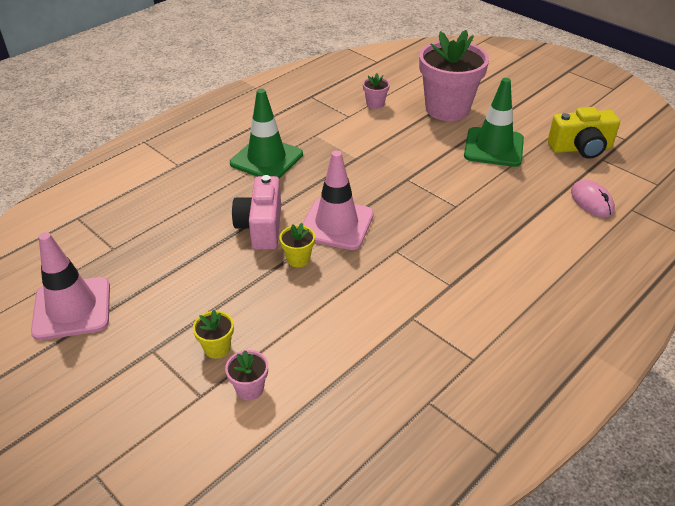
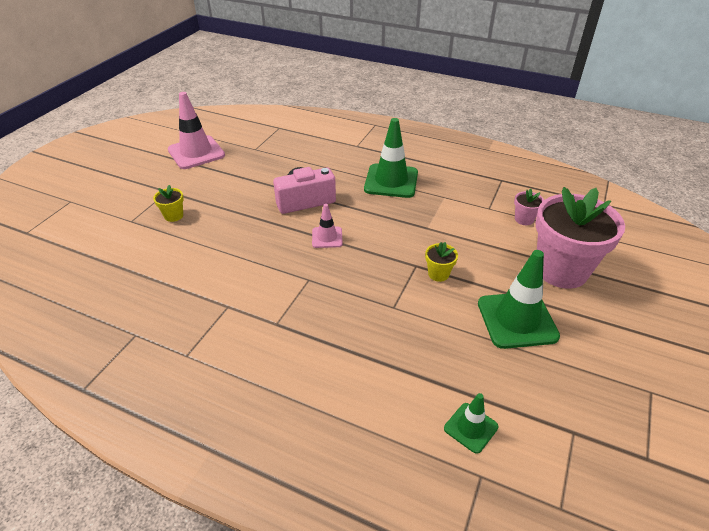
camera: 70 degrees right, 0 degrees up
(250, 389) = (139, 239): pink flower pot -> none
(298, 259) = (275, 228): yellow flower pot -> yellow flower pot (438, 274)
(336, 224) = (327, 237): pink traffic cone -> pink traffic cone, size x0.53
(581, 148) = (580, 405): yellow camera -> none
(591, 201) = (471, 427): pink mouse -> green traffic cone

